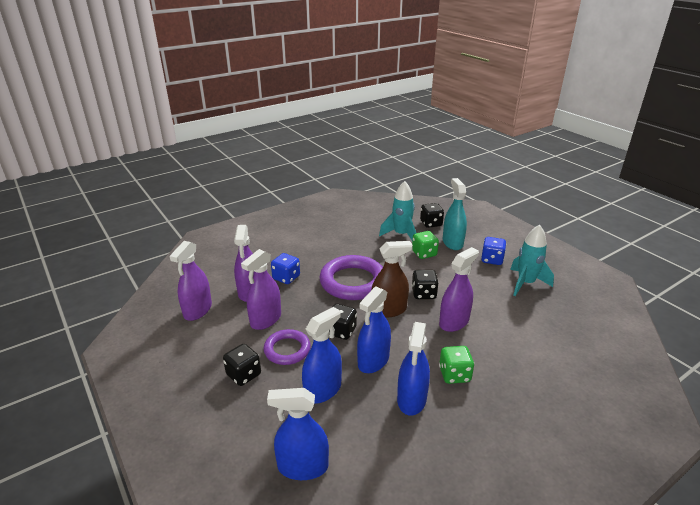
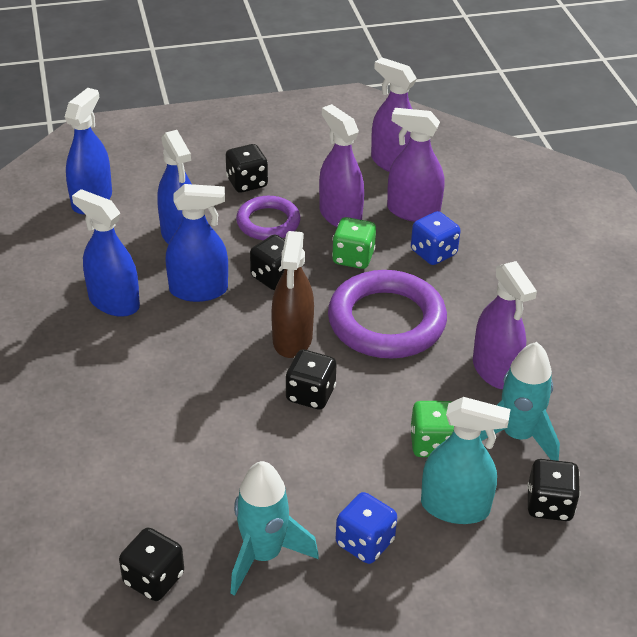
camera: 110 degrees right, 10 degrees up
(373, 361) = (198, 290): blue spray bottle -> blue spray bottle turned 120 degrees clockwise
(454, 322) = (222, 401): purple spray bottle -> purple spray bottle (495, 370)
(454, 375) = (123, 356): green dice -> green dice (353, 258)
(571, 310) = (154, 579): none -> black dice

